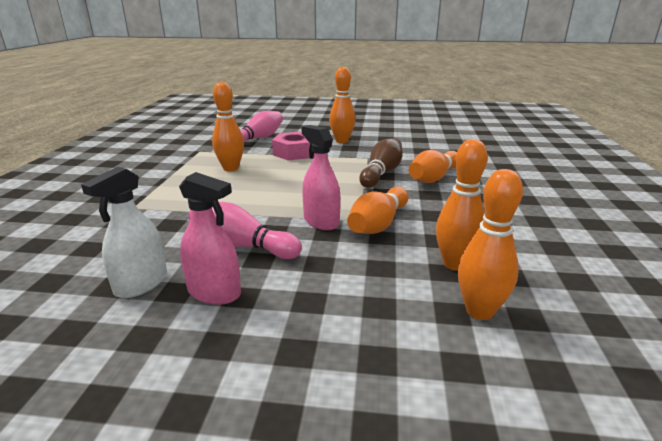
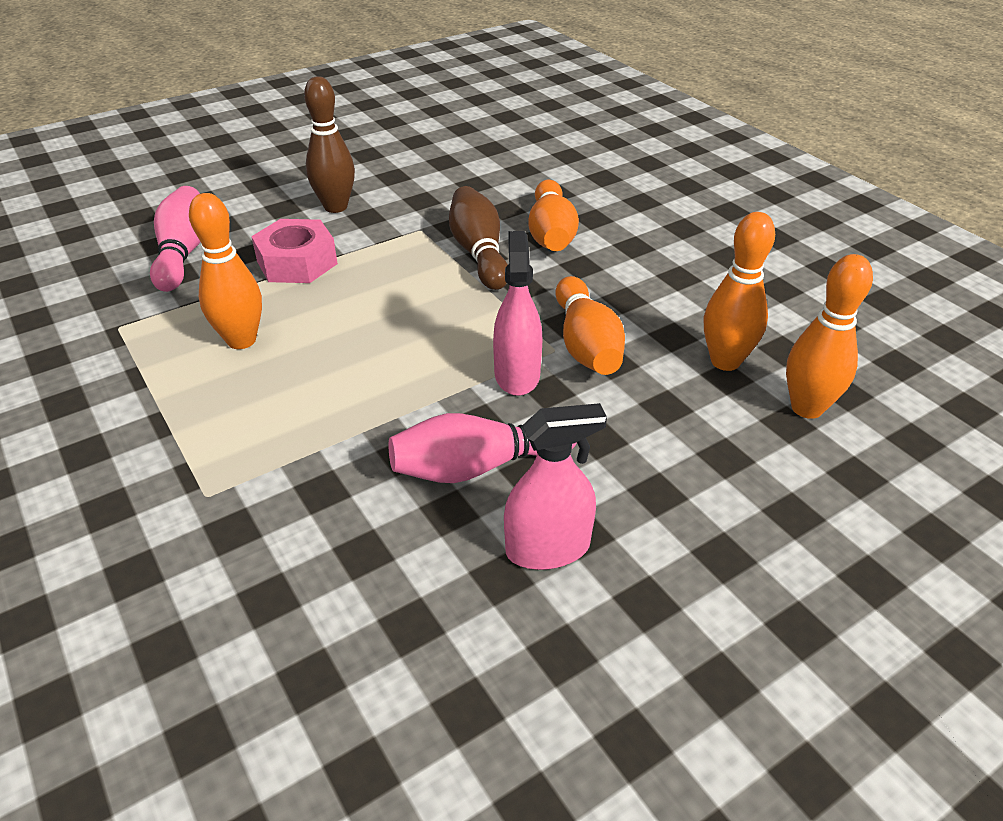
camera: 40 degrees left, 15 degrees up
(141, 283) = (443, 596): white spray bottle -> none
(321, 221) = (517, 375): pink spray bottle -> pink spray bottle turned 75 degrees clockwise
(342, 141) = (335, 207): orange bowling pin -> brown bowling pin

